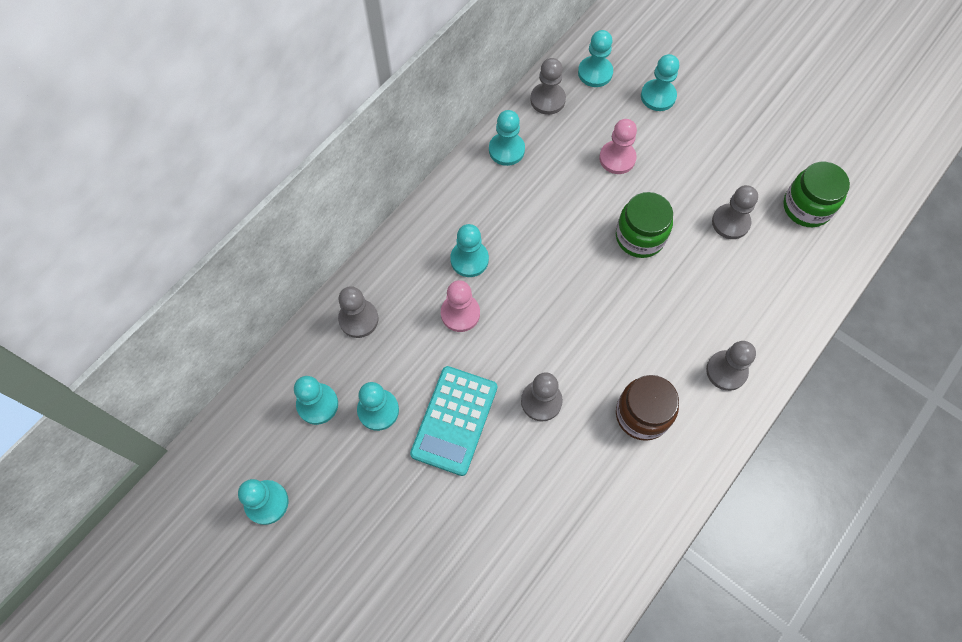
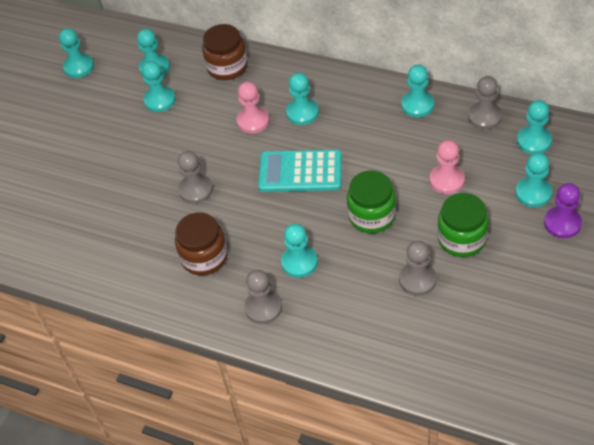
camera: 80 degrees right, 15 degrees down
(358, 319) = (227, 67): grey pawn -> brown jar
(454, 420) = (164, 143): turquoise calculator -> turquoise calculator (300, 172)
(678, 321) = (299, 262): none -> turquoise pawn
(700, 88) = (562, 223): none -> purple pawn
(806, 207) = (464, 338): green jar -> green jar (461, 239)

